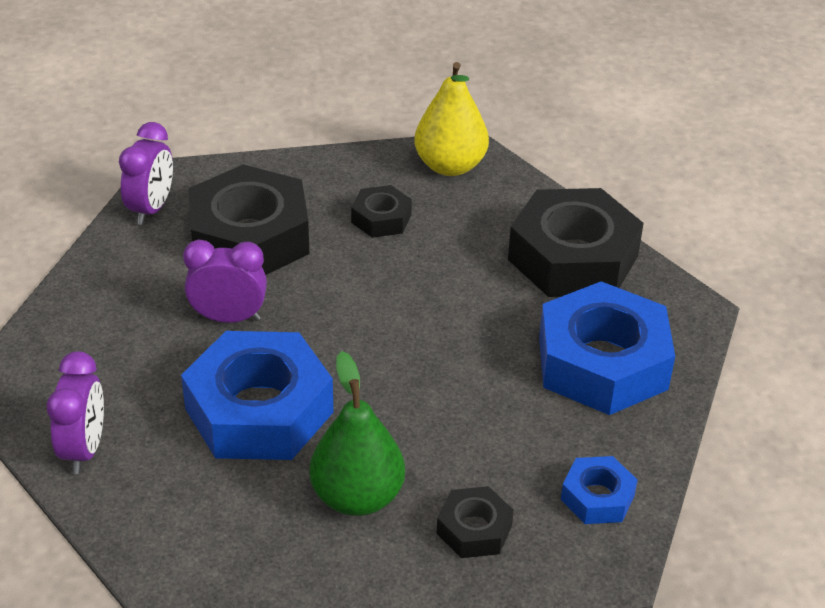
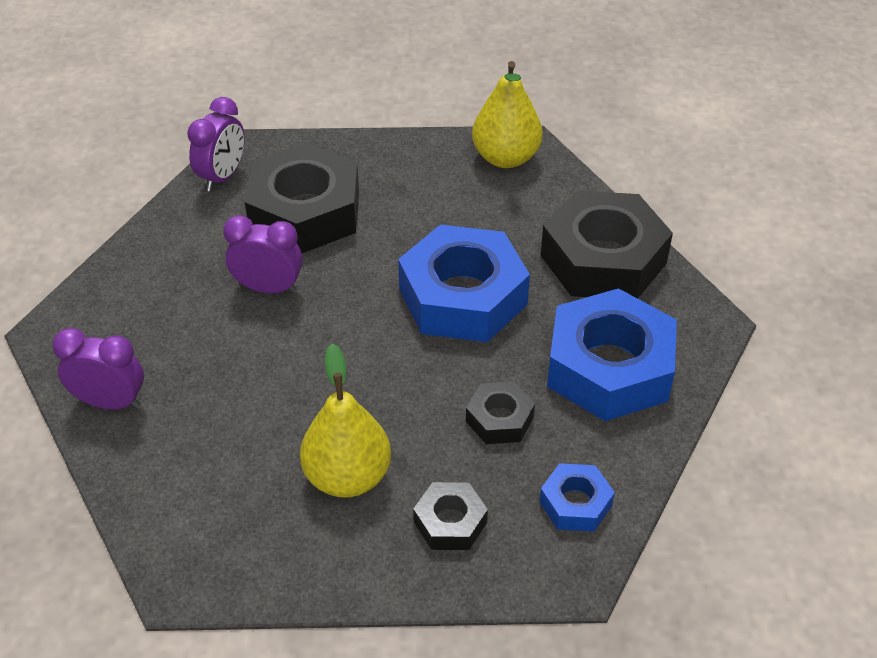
camera: 10 degrees right, 5 degrees up
(84, 449) = (110, 402): purple clock -> purple clock turned 90 degrees counterclockwise
(259, 410) = (276, 381): blue nut -> blue nut (463, 296)
(357, 497) = (347, 477): green pear -> yellow pear
(381, 218) = (430, 204): black nut -> black nut (499, 419)

